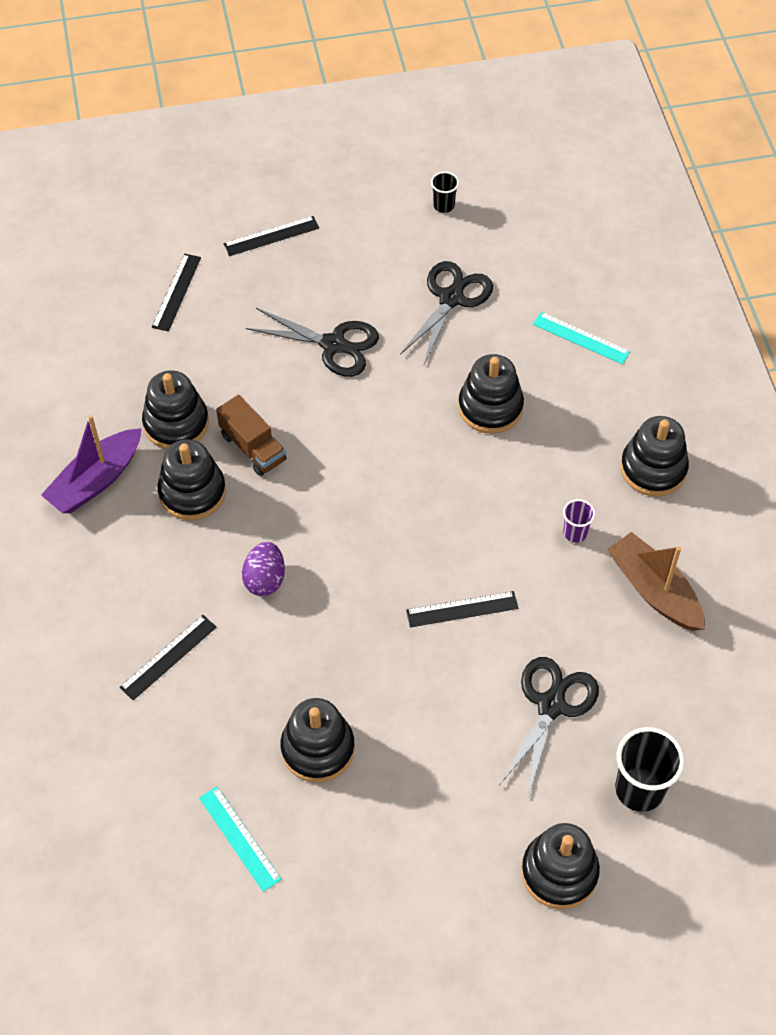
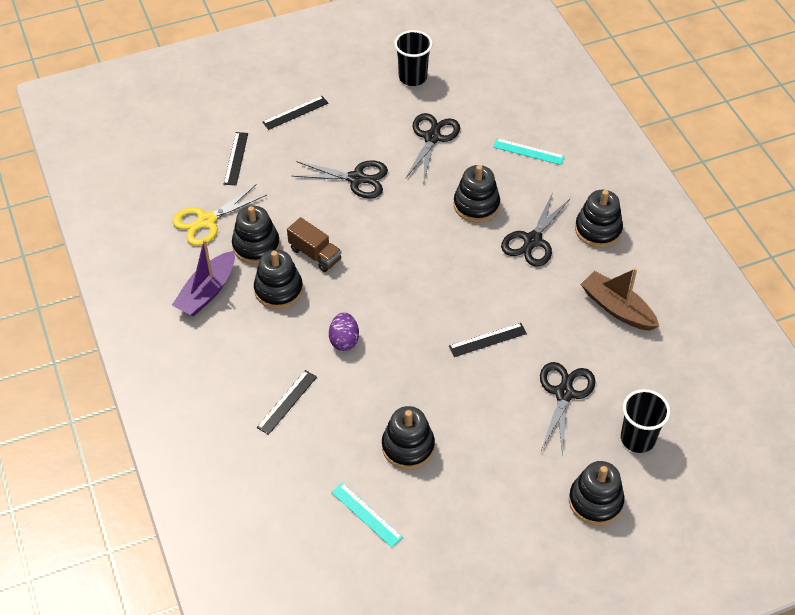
camera: 10 degrees left, 5 degrees down
(117, 378) = (206, 221): none -> yellow scissors
(444, 205) = (412, 77): black cup -> black cup, size x1.88
(557, 472) = (532, 241): none -> black scissors
(575, 533) = (554, 279): purple cup -> none

